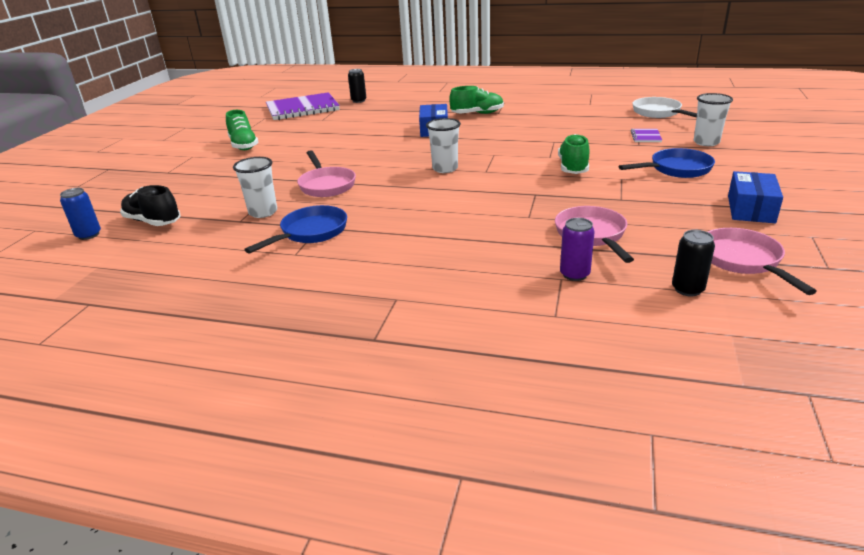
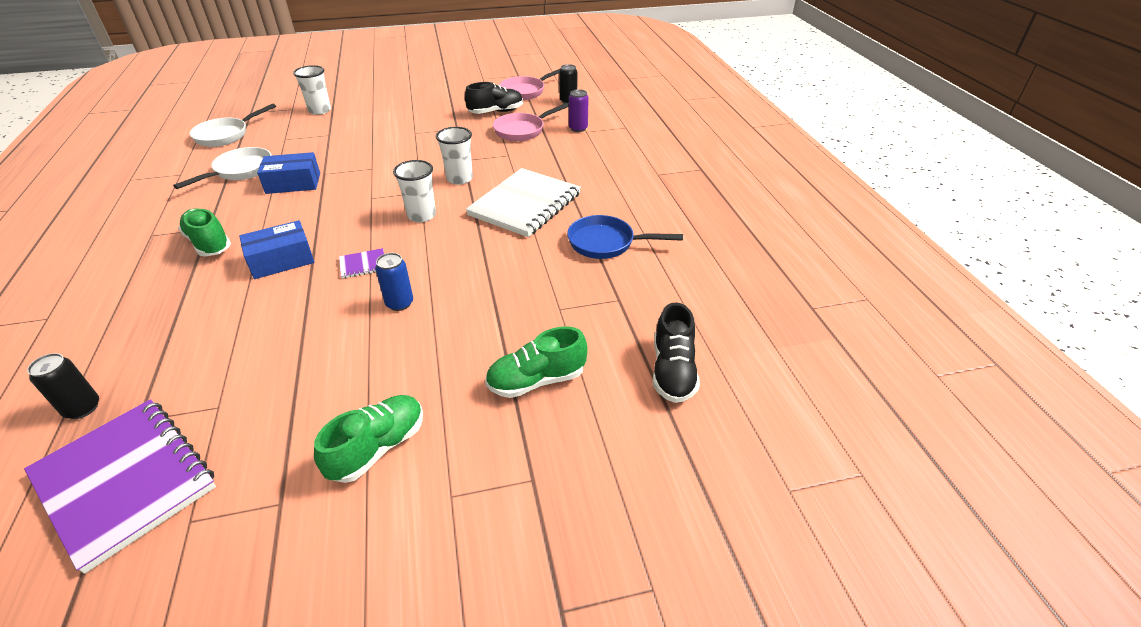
camera: 120 degrees left, 10 degrees up
(88, 235) = (744, 411): blue can -> blue can (399, 303)
(263, 212) = (590, 292): white cup -> white cup (459, 179)
(326, 185) = (499, 278): pink pan -> none
(416, 209) = (525, 204): none -> white notebook
(573, 167) = (397, 154): green shoe -> green shoe (536, 380)
(581, 118) = (240, 171): none -> white pan
(645, 137) = (305, 134): purple notebook -> purple notebook (363, 265)
(664, 227) = (496, 112): none -> black shoe
(676, 169) = (388, 116): blue pan -> none
(750, 209) = (452, 92): blue box -> blue box (293, 183)

